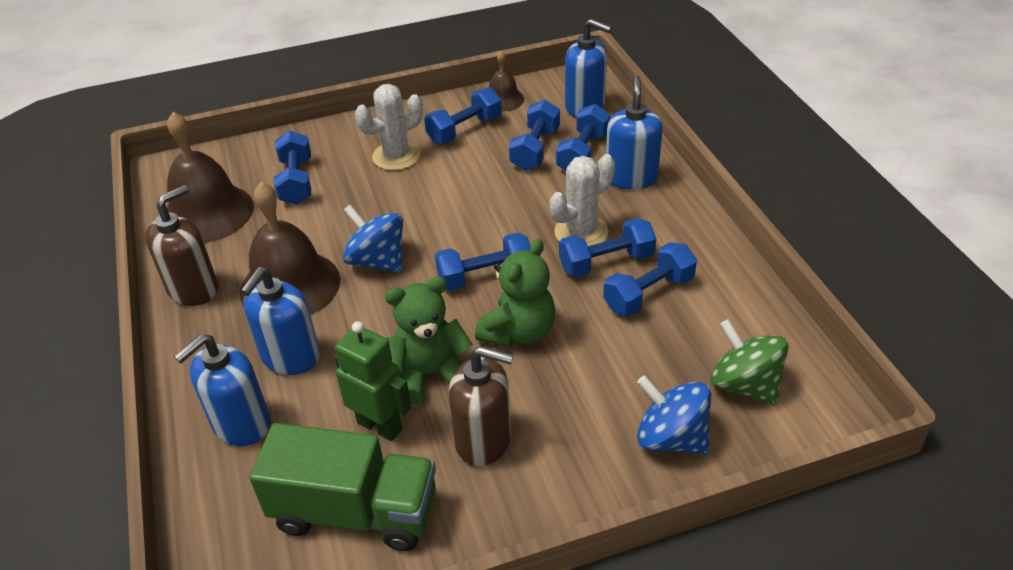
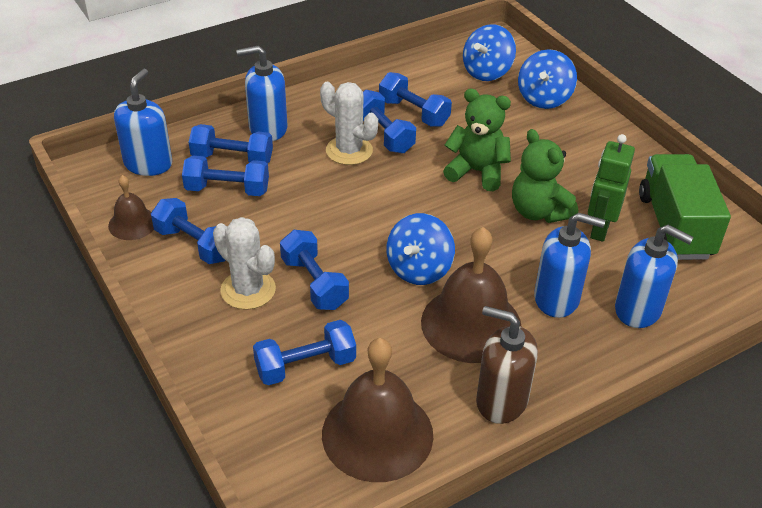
camera: 105 degrees left, 0 degrees up
(484, 440) = (585, 176): brown soap dispenser -> none
(485, 276) = (419, 198): blue dumbbell -> blue dumbbell (314, 283)
(744, 385) = (487, 72): green spinning top -> blue spinning top

